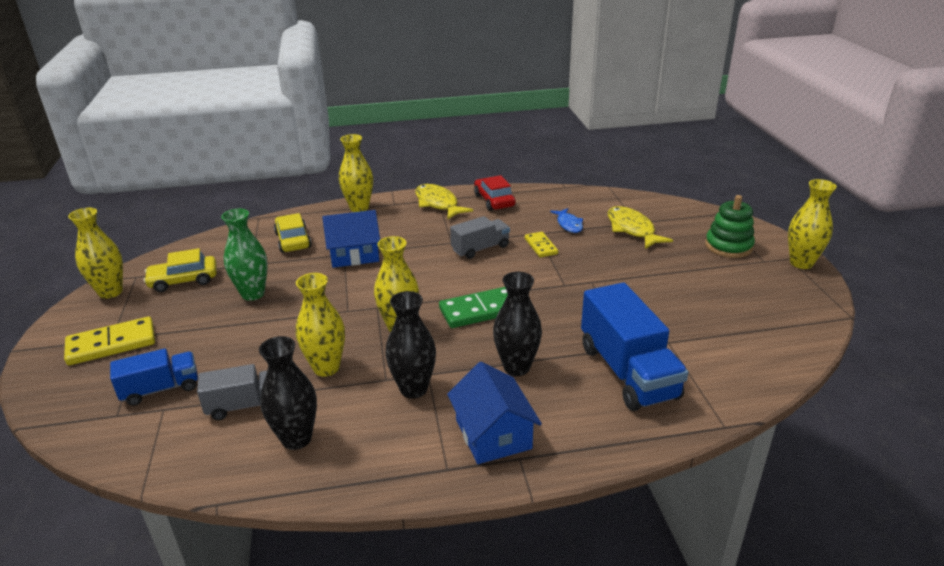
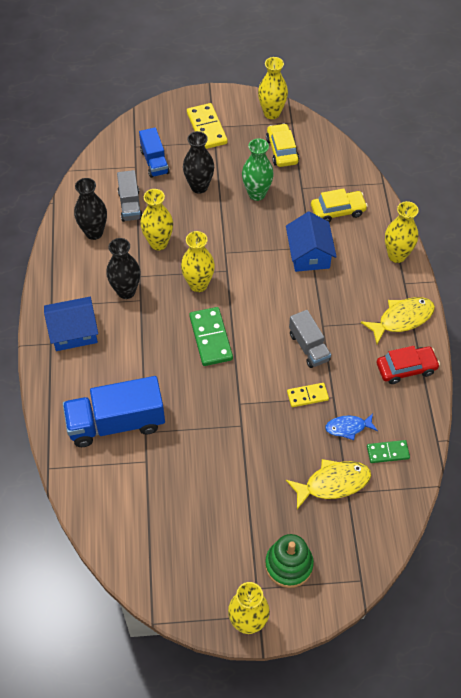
camera: 95 degrees right, 25 degrees up
(516, 367) = (136, 353): black vase -> black vase (199, 187)
(587, 206) = (387, 452): none -> green domino

